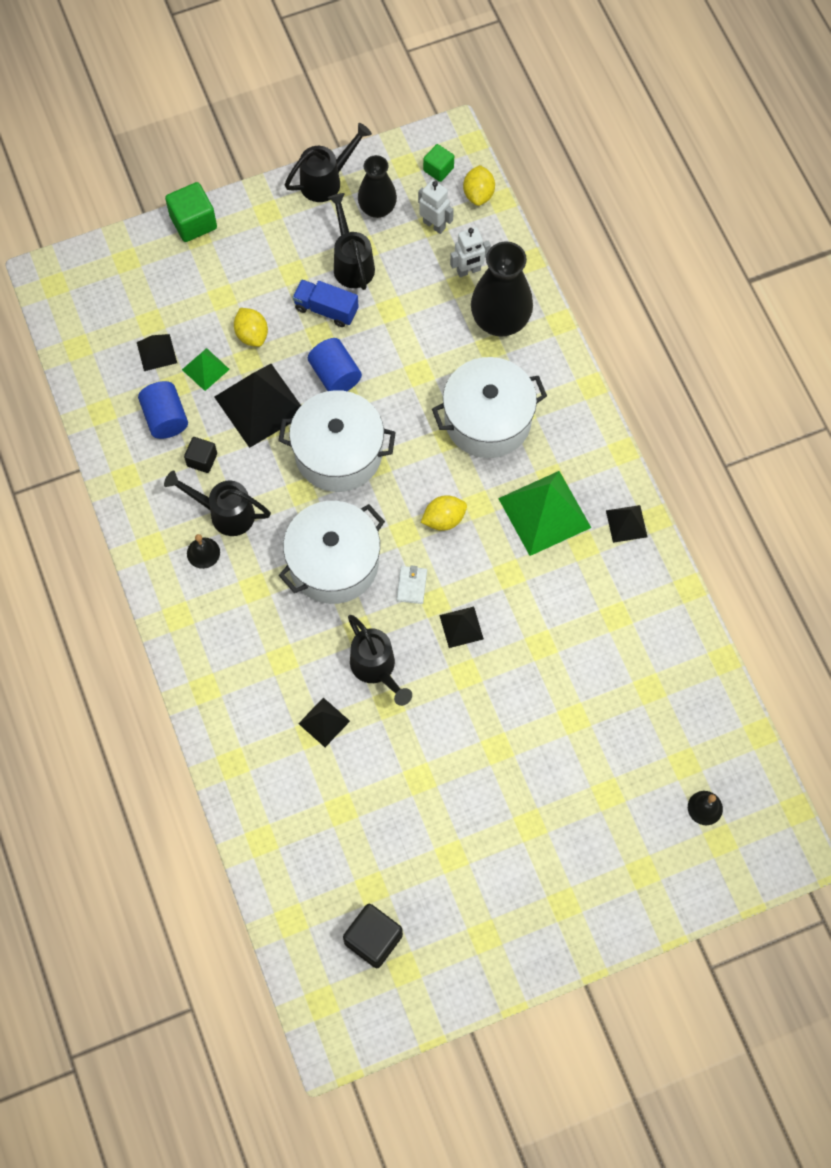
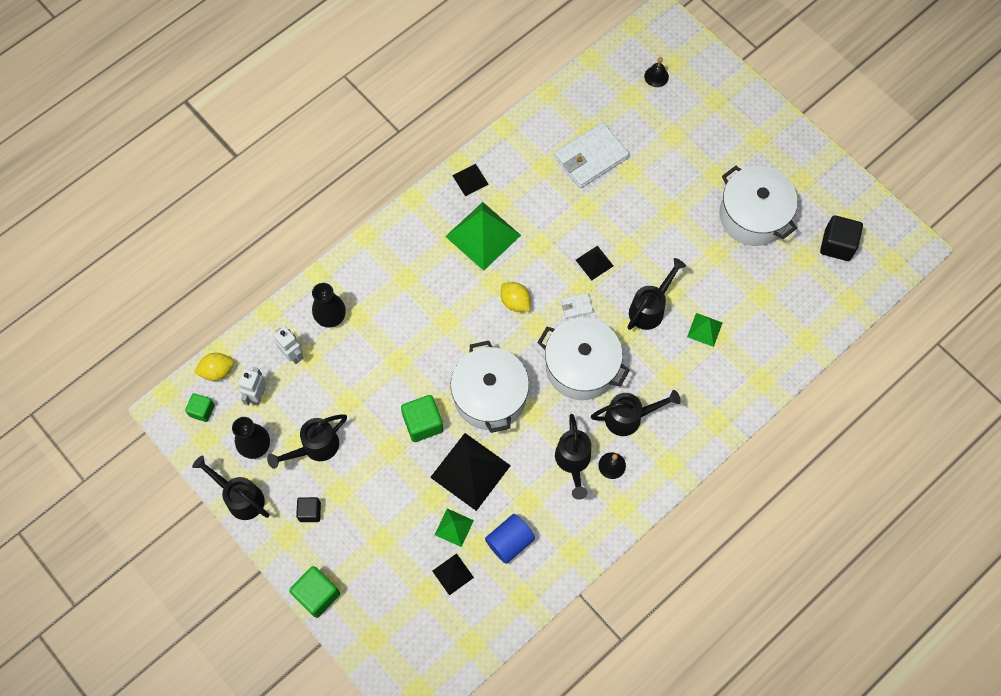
camera: 110 degrees left, 0 degrees up
(202, 460) = (535, 498): black cube -> black cube (310, 512)
(251, 592) = (629, 417): none -> black watering can
(252, 335) = (409, 502): yellow lemon -> none
(324, 722) = (704, 329): black pyramid -> green pyramid
(326, 309) = (365, 452): blue truck -> none
(335, 375) = (423, 423): blue cylinder -> green cube
(487, 420) = (421, 298): white pot -> white pot (753, 216)
(500, 320) = (331, 317): black vase -> black vase, size x0.65
(609, 677) = (591, 157): none -> white wallet

